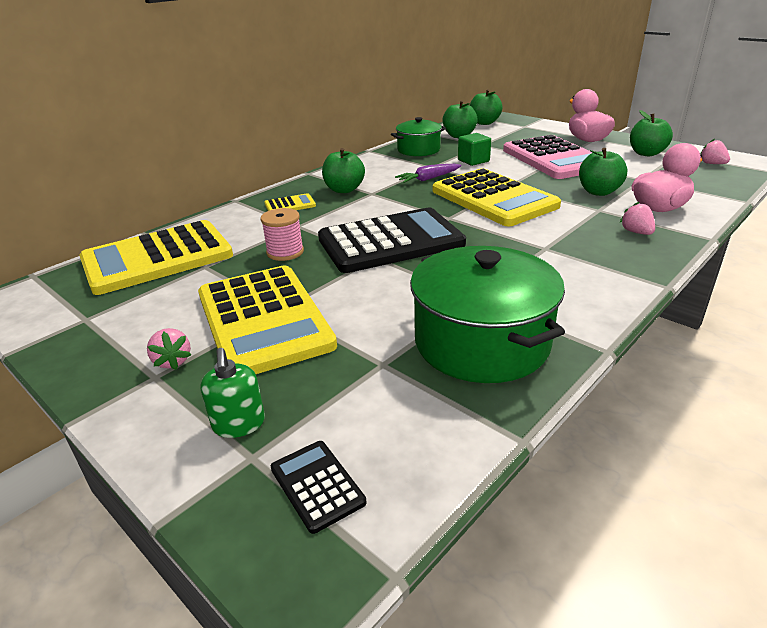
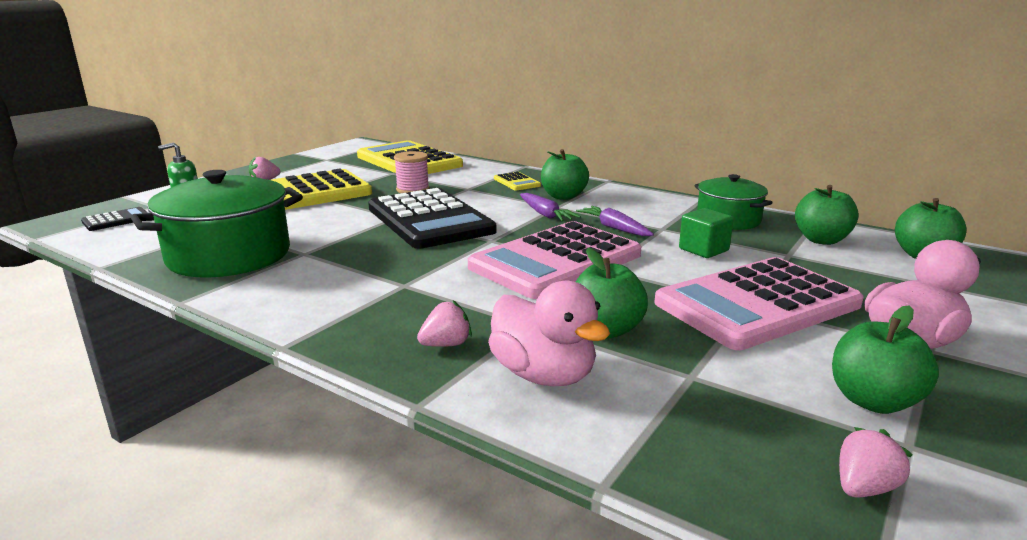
camera: 80 degrees right, 10 degrees down
(390, 198) = (545, 214): none -> purple carrot
(493, 199) = (556, 261): yellow calculator -> pink calculator

